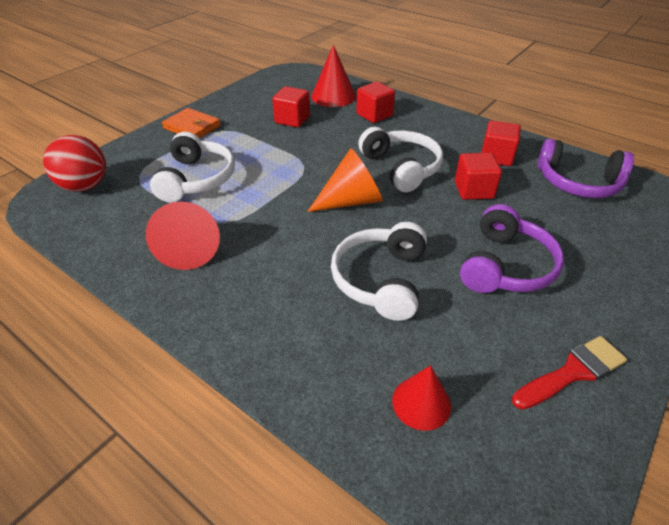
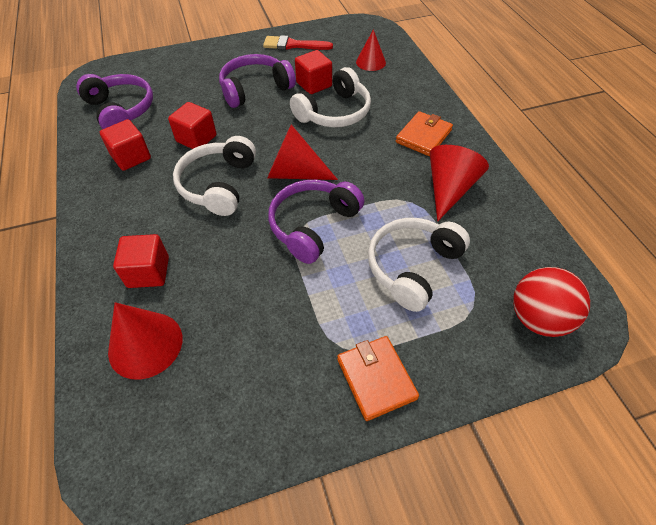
camera: 145 degrees left, 10 degrees up
(249, 298) = (423, 136): none -> orange wallet
(292, 120) = (243, 318): red cube -> red cube (314, 84)
(295, 173) = (313, 225): none -> purple headphones
(351, 201) = (294, 173): orange cone -> red cone

